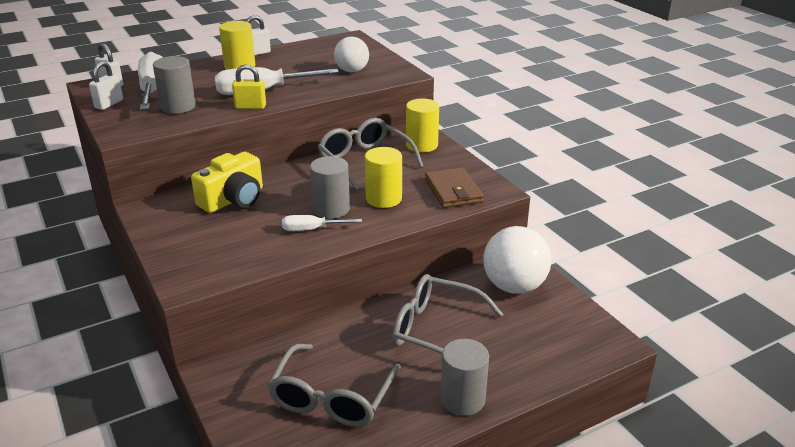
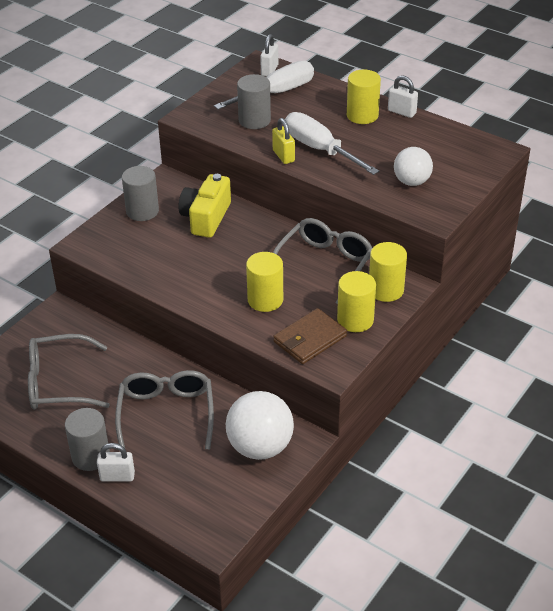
camera: 65 degrees right, 10 degrees up
(109, 104) = (232, 87): white padlock -> white padlock (117, 476)
(233, 199) = (206, 218): yellow camera -> yellow camera turned 90 degrees clockwise
(311, 229) = (189, 277): white screwdriver -> none
(331, 209) = (227, 276): grey cylinder -> grey cylinder (142, 211)
(446, 166) = (355, 320): none -> yellow cylinder

